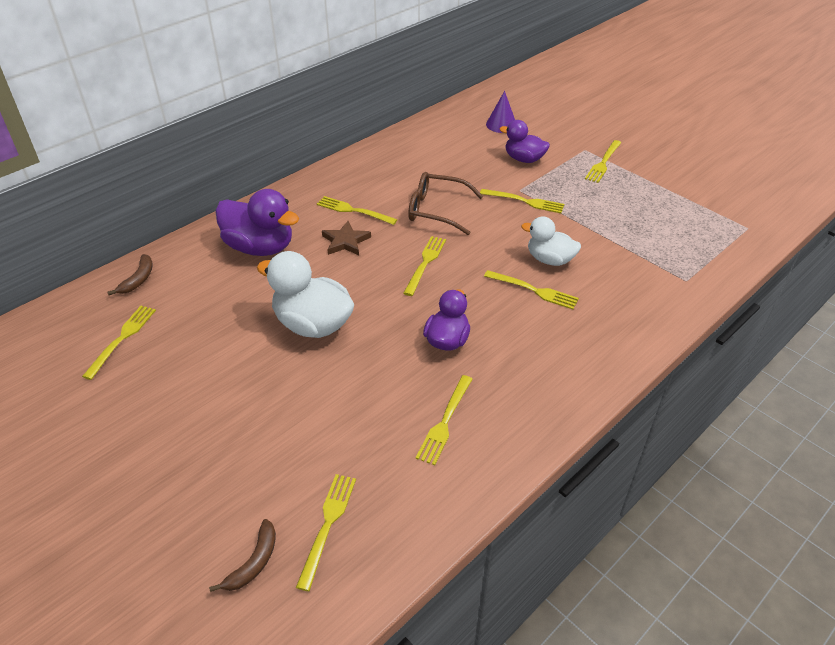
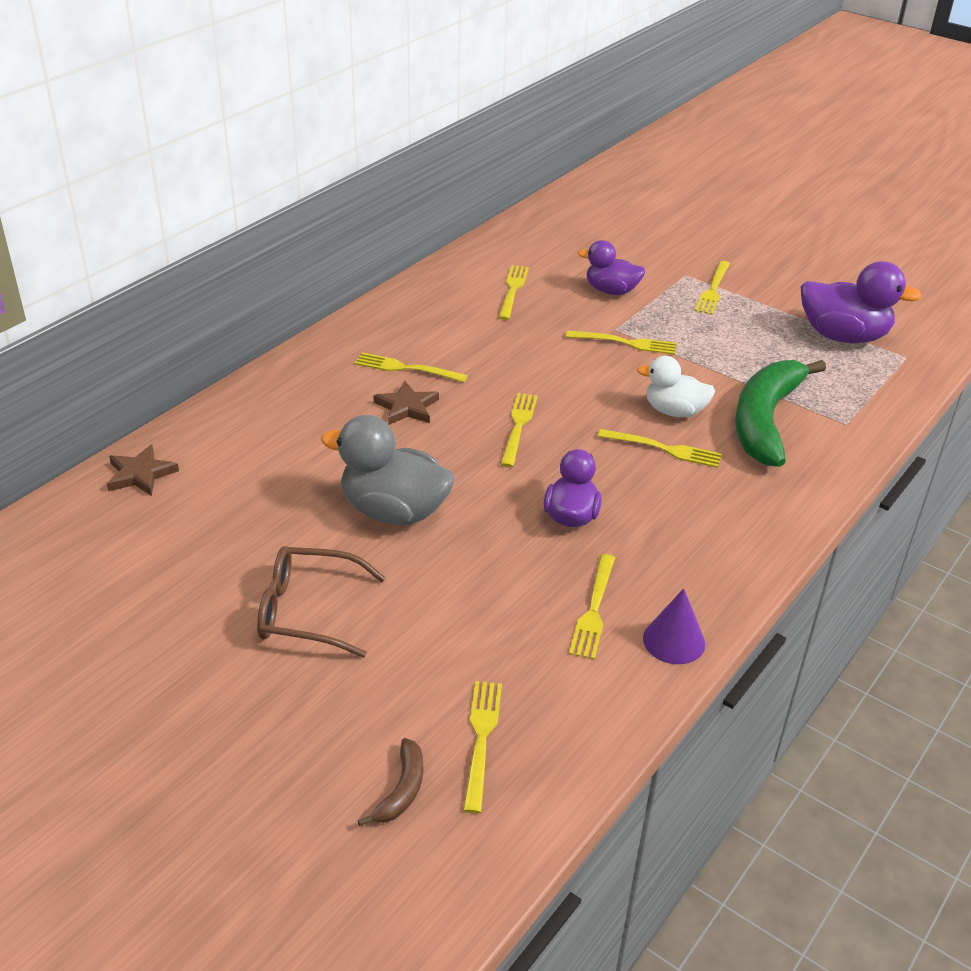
camera: 10 degrees left, 5 degrees down
(122, 338) = (143, 548): yellow fork -> yellow fork (512, 290)
(138, 279) = (140, 474): brown banana -> brown star
(260, 247) = (295, 422): purple duck -> purple duck (843, 336)
(313, 324) = (394, 511): white duck -> grey duck
(436, 210) = (515, 361): brown glasses -> brown glasses (307, 611)
(501, 124) = (571, 249): purple cone -> purple cone (674, 641)
(621, 273) = (765, 420): none -> green banana

